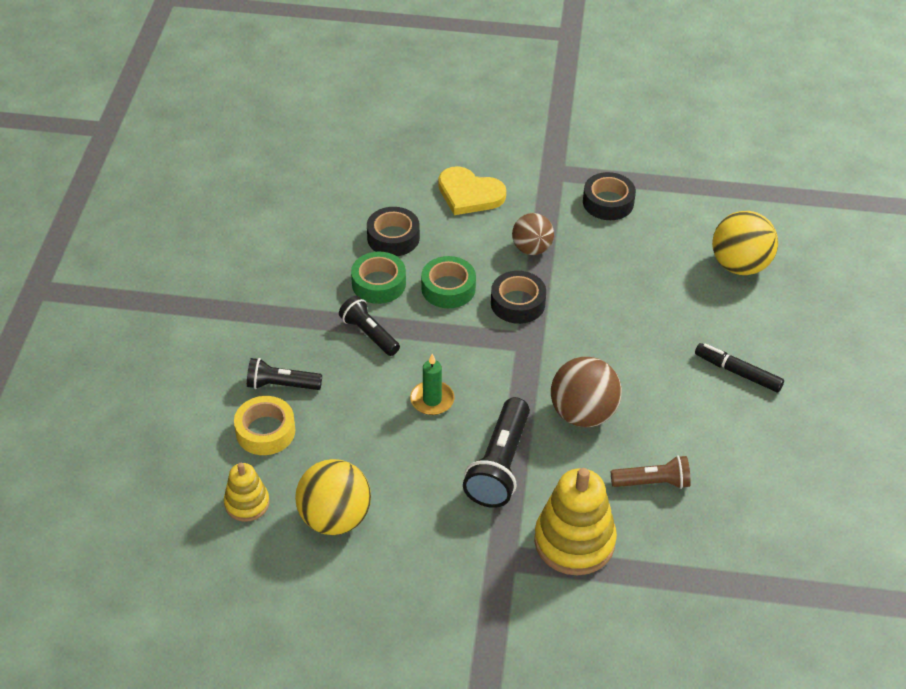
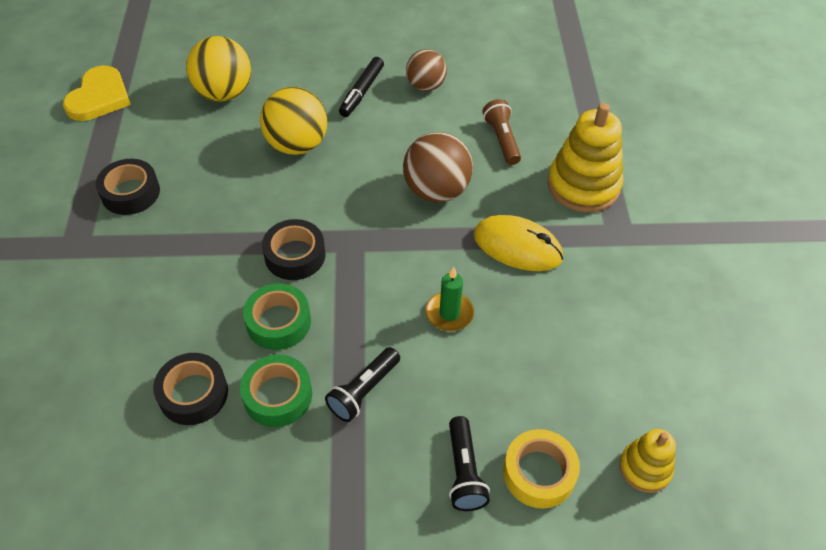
camera: 100 degrees left, 5 degrees up
(335, 518) = (630, 375): yellow ball -> yellow ball (297, 145)
(469, 194) = (111, 323): yellow heart -> yellow heart (99, 97)
(500, 465) = (517, 246): black flashlight -> yellow mouse
(532, 249) = (208, 252): brown ball -> brown ball (425, 86)

